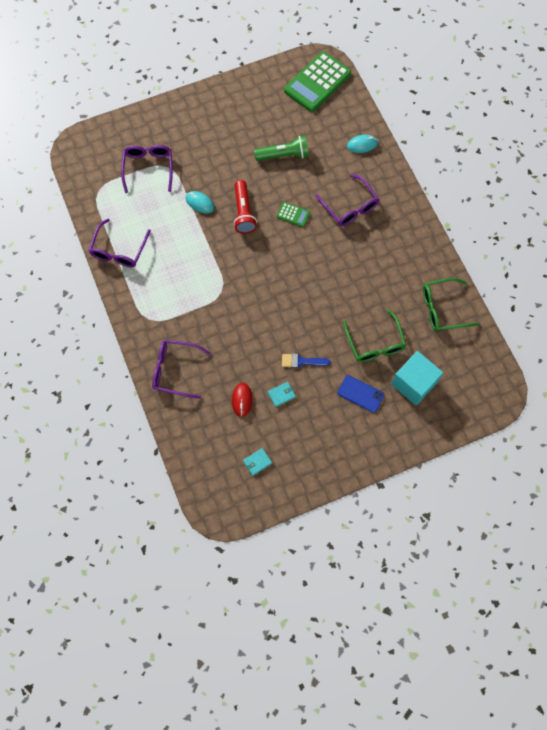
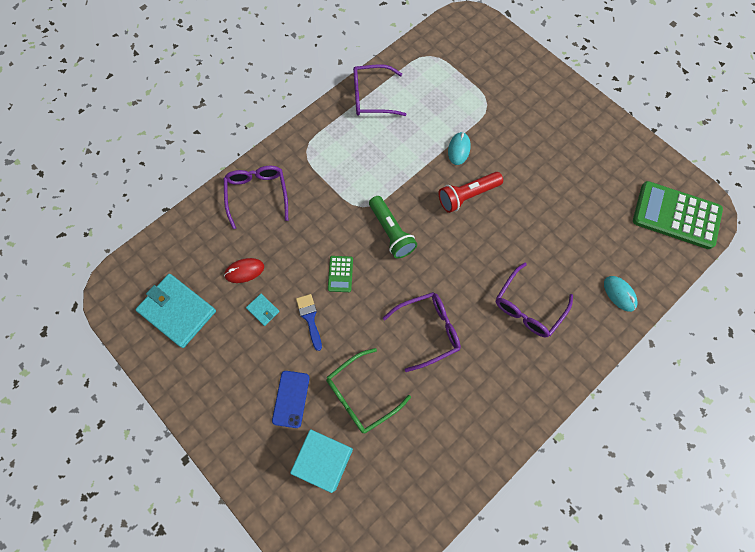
camera: 70 degrees right, 0 degrees up
(148, 169) = (476, 89): purple glasses -> purple glasses (427, 331)
(257, 462) = (177, 311): turquoise wallet -> turquoise wallet, size x2.32
(283, 155) = (559, 212): green flashlight -> green flashlight (391, 232)
(293, 214) = (488, 248): green calculator -> green calculator (340, 274)
(443, 309) = (439, 467): green glasses -> none

